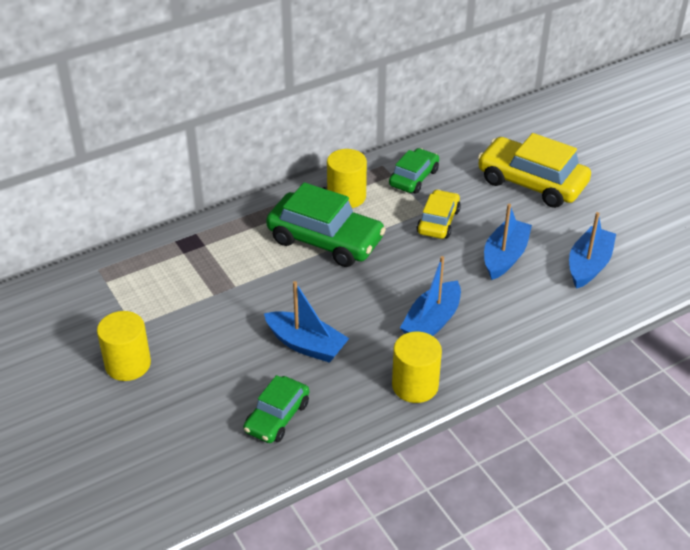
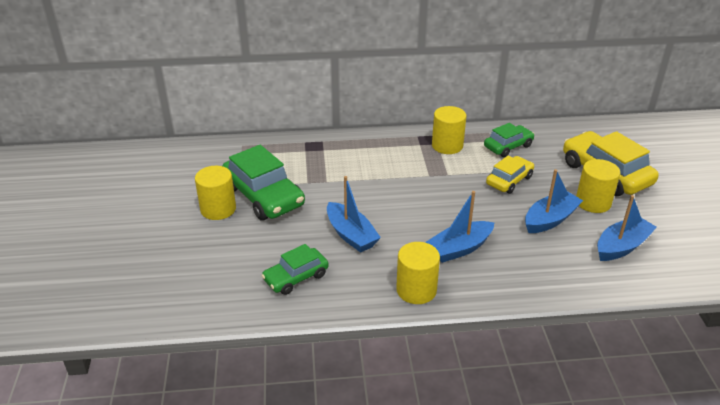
camera: 25 degrees right, 5 degrees down
(325, 240) = (412, 169): green car -> green car (264, 196)
(536, 222) = (593, 202): none -> yellow cylinder

